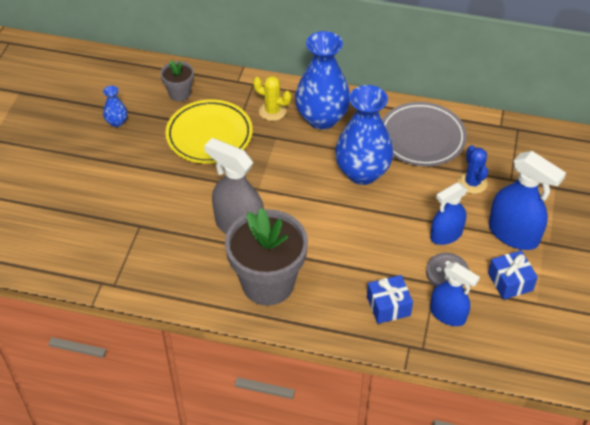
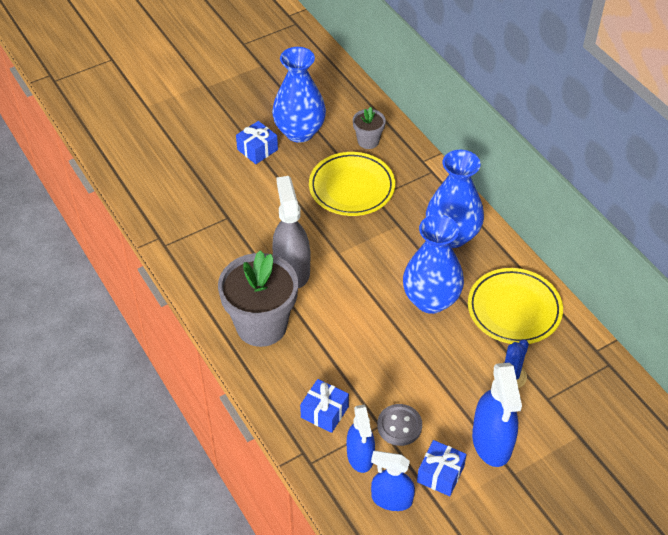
camera: 45 degrees right, 0 degrees up
(99, 158) = (257, 149): none -> blue gift
(117, 122) = (299, 132): blue vase -> blue vase, size x2.28
(272, 111) = (420, 203): yellow cactus -> none
(422, 138) = (514, 309): grey plate -> yellow plate
(446, 235) = (435, 398): blue spray bottle -> blue spray bottle (391, 499)

